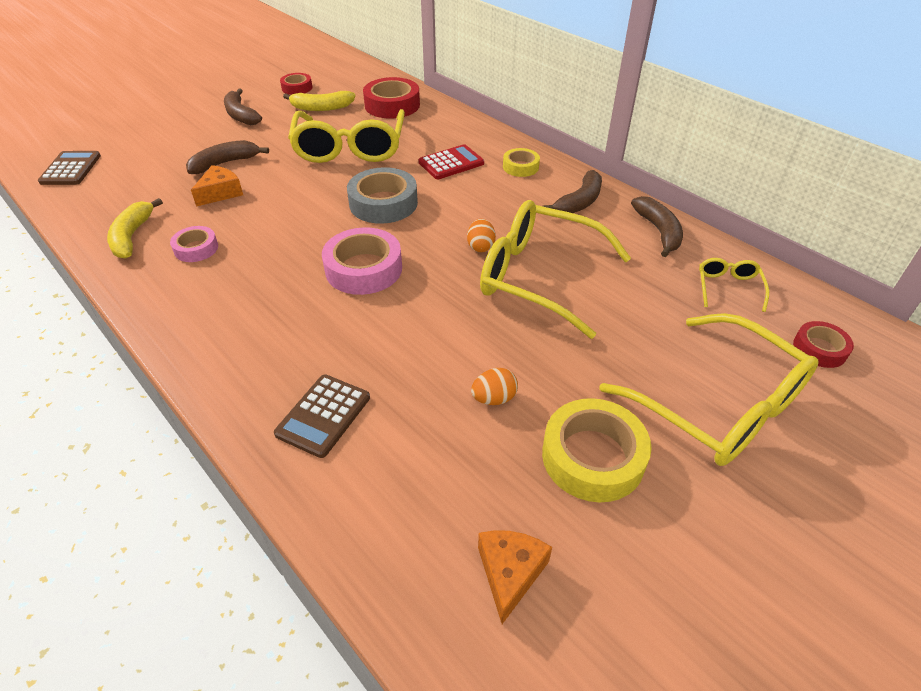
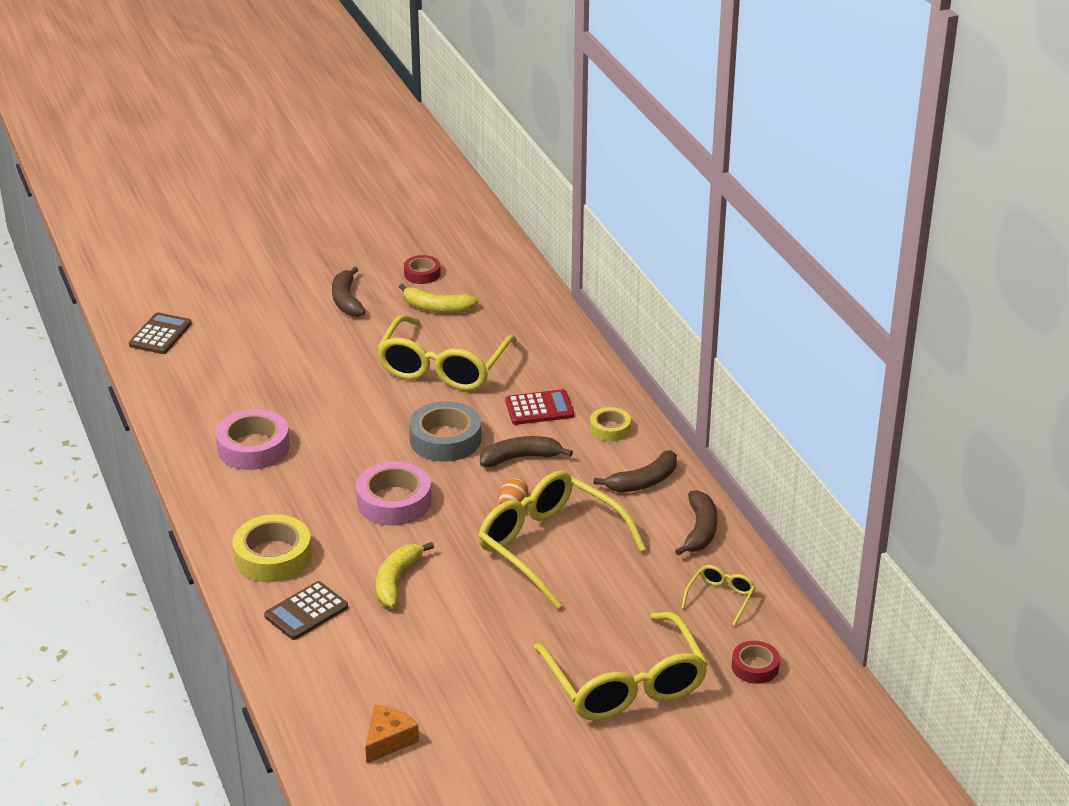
camera: 20 degrees right, 10 degrees down
(132, 236) = (200, 422): yellow banana -> yellow banana (397, 581)
(196, 248) = (253, 447): pink tape -> pink tape, size x1.75
(220, 193) = (294, 393): orange cheese -> none
(225, 163) = (309, 359): brown banana -> brown banana (521, 458)
(392, 105) = (517, 320): red tape -> none
(494, 398) = (445, 633): orange egg -> none
(593, 457) = (495, 691): yellow tape -> yellow tape (273, 556)

